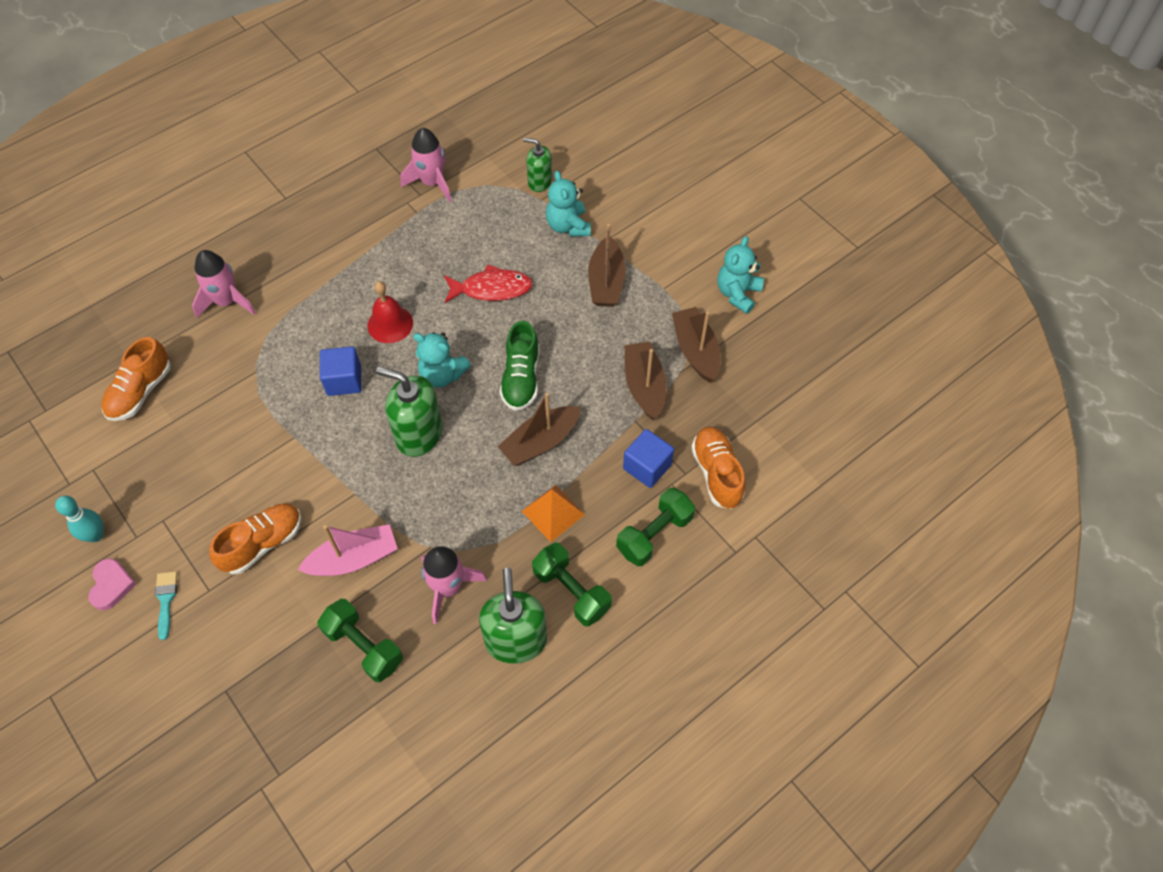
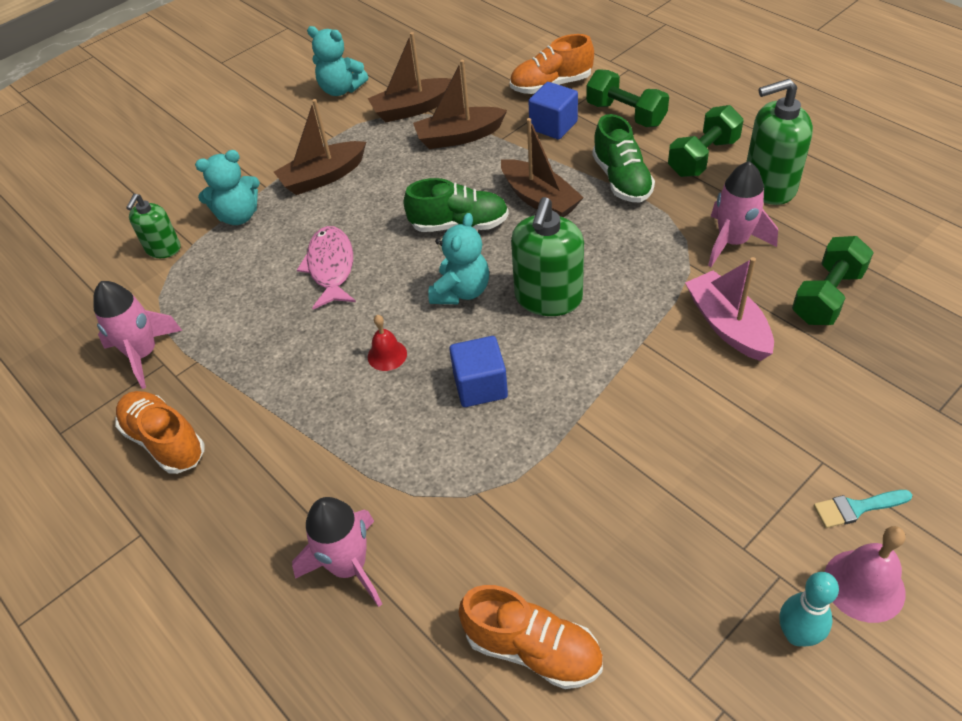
camera: 90 degrees left, 10 degrees down
(111, 585) = (864, 585): pink heart -> pink bell
(263, 543) = (738, 419): orange shoe -> orange shoe (165, 441)
(390, 324) = (387, 355): red bell -> red bell, size x0.65
(492, 289) = (331, 267): red fish -> pink fish
(553, 513) = (621, 180): orange pyramid -> green shoe
(606, 282) = (323, 177): brown boat -> brown boat turned 150 degrees clockwise

